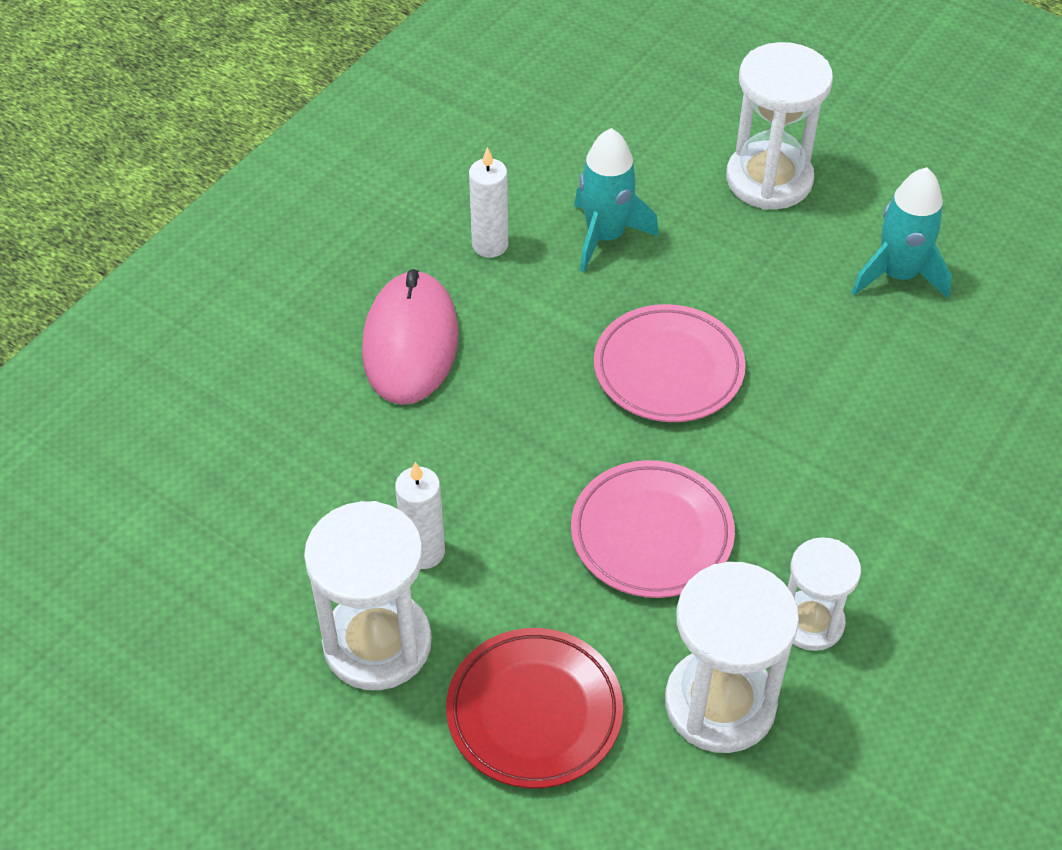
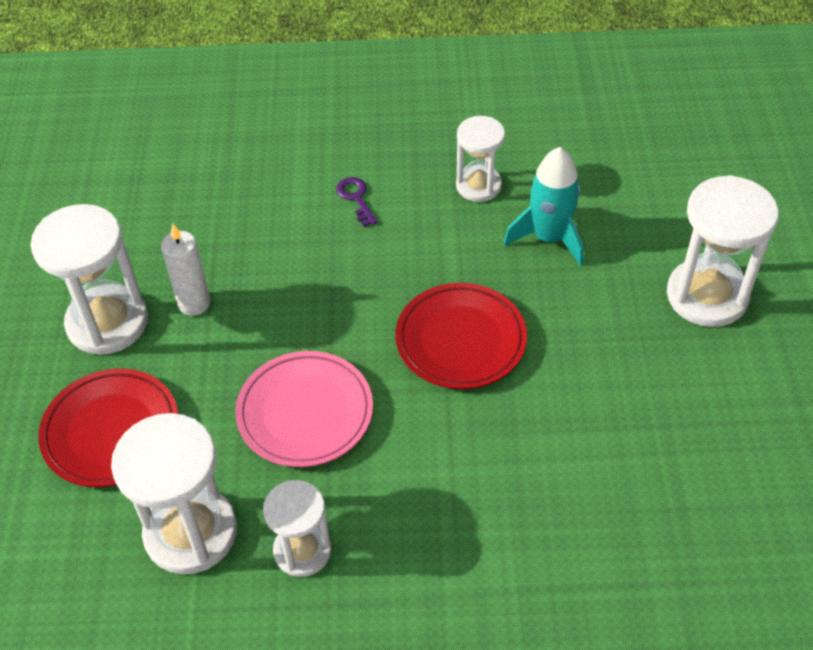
camera: 55 degrees right, 0 degrees up
(410, 343) = (356, 198): pink mouse -> purple key
(490, 245) = (478, 185): white candle -> white hourglass
(668, 369) = (460, 340): pink plate -> red plate
(898, 275) = (695, 428): turquoise rocket -> none

